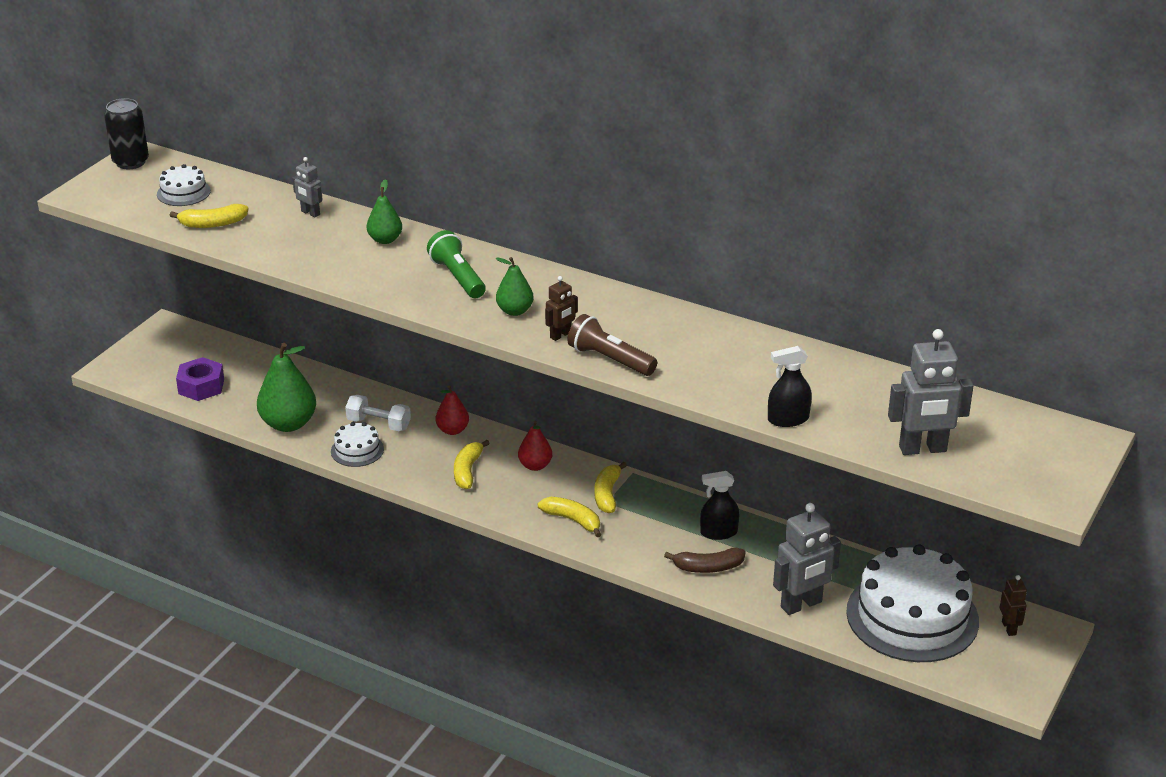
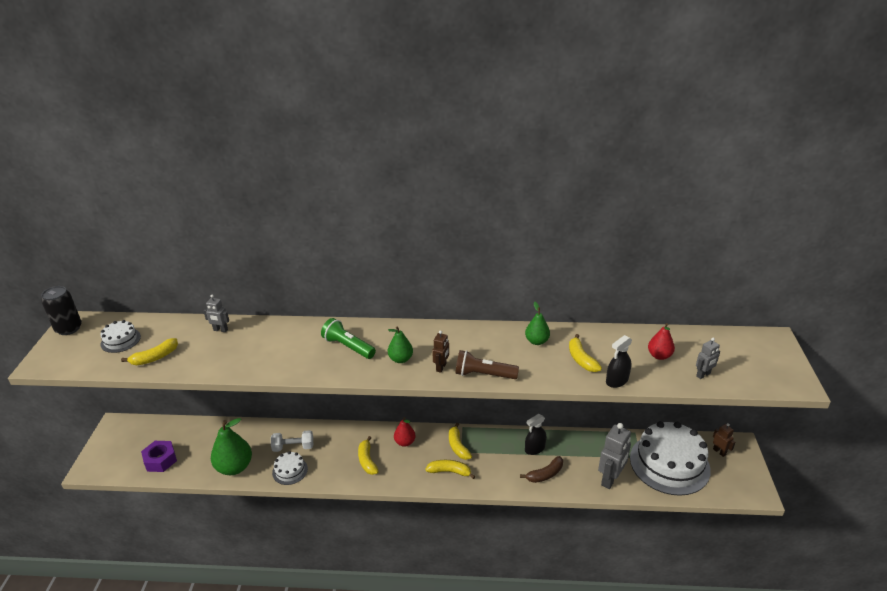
camera: 25 degrees left, 0 degrees up
(385, 240) = (283, 334): green pear -> green pear (537, 341)
(452, 430) = (341, 435): red pear -> red pear (659, 356)
(763, 380) = (581, 359): none -> yellow banana
(923, 449) = (703, 375): grey robot -> grey robot, size x0.53

